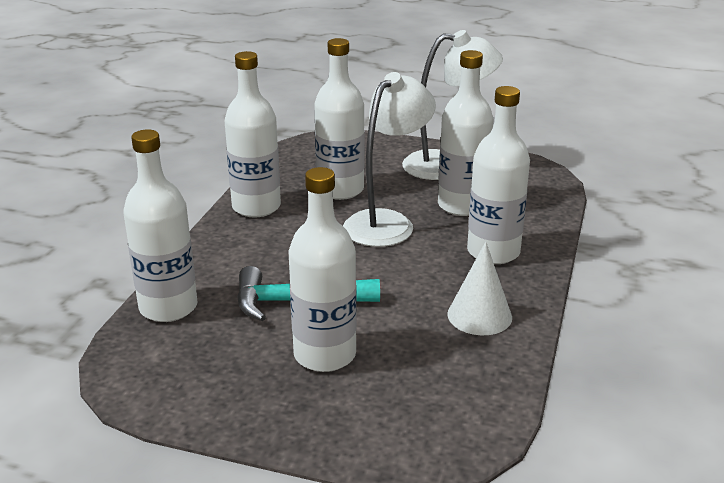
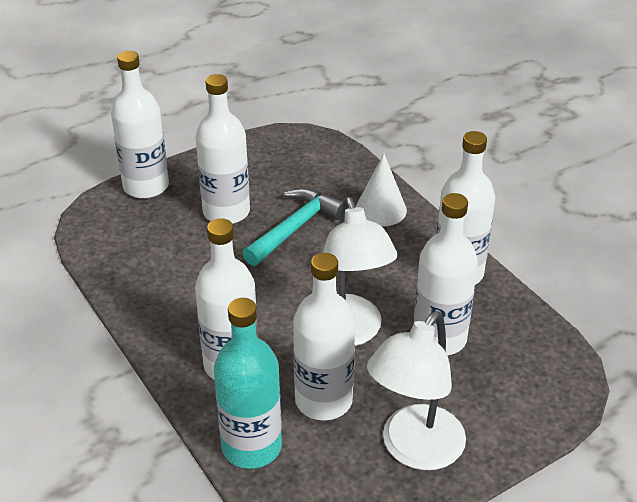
camera: 130 degrees right, 10 degrees up
(168, 307) = (355, 176): white bottle -> white bottle (146, 186)
(479, 315) = (172, 300): white cone -> white cone (381, 209)
(538, 212) = (251, 446): none -> turquoise bottle

